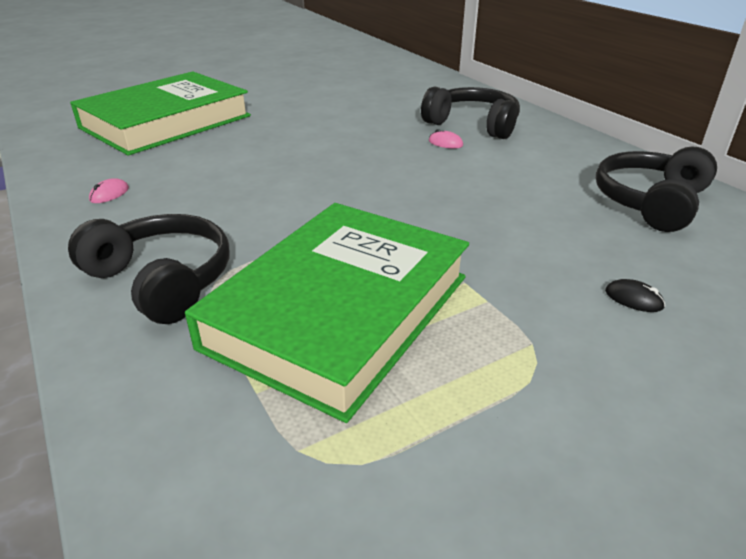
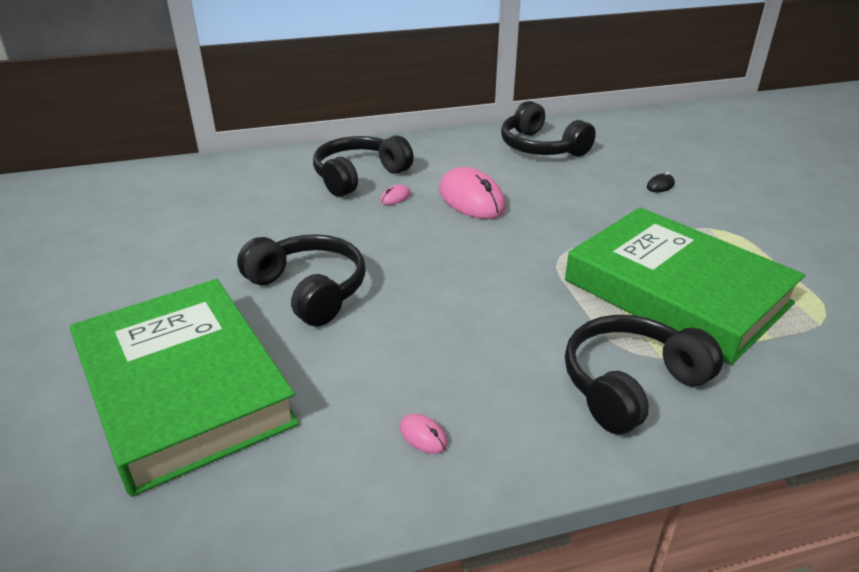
camera: 75 degrees left, 0 degrees up
(279, 135) = (308, 290): none -> black headphones
(471, 175) = (471, 199): none -> pink mouse

